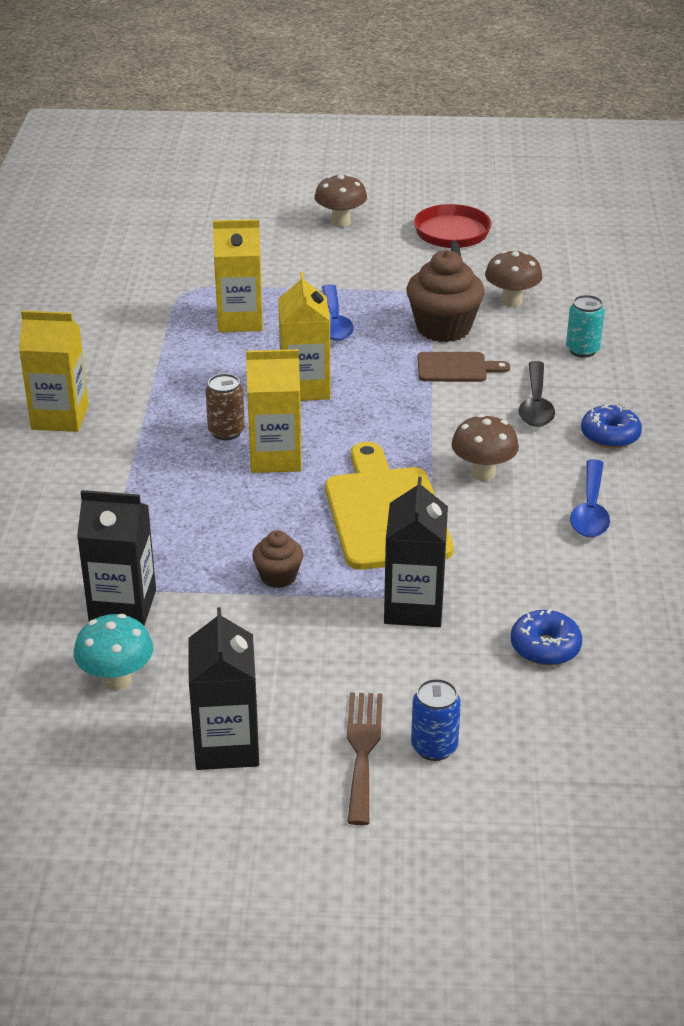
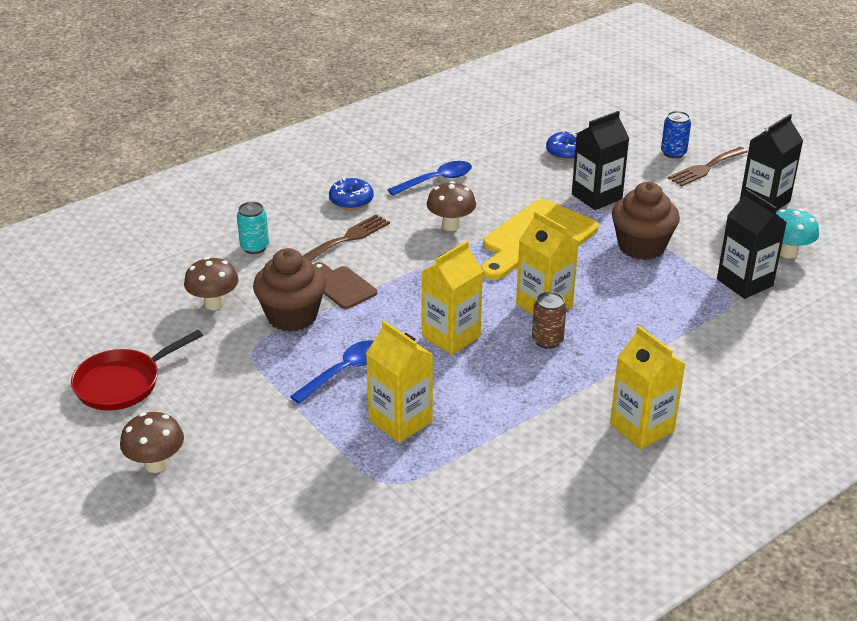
camera: 130 degrees left, 0 degrees up
(278, 576) = (641, 246): brown cupcake -> brown cupcake, size x1.89
(536, 404) = (348, 238): black spoon -> brown fork

